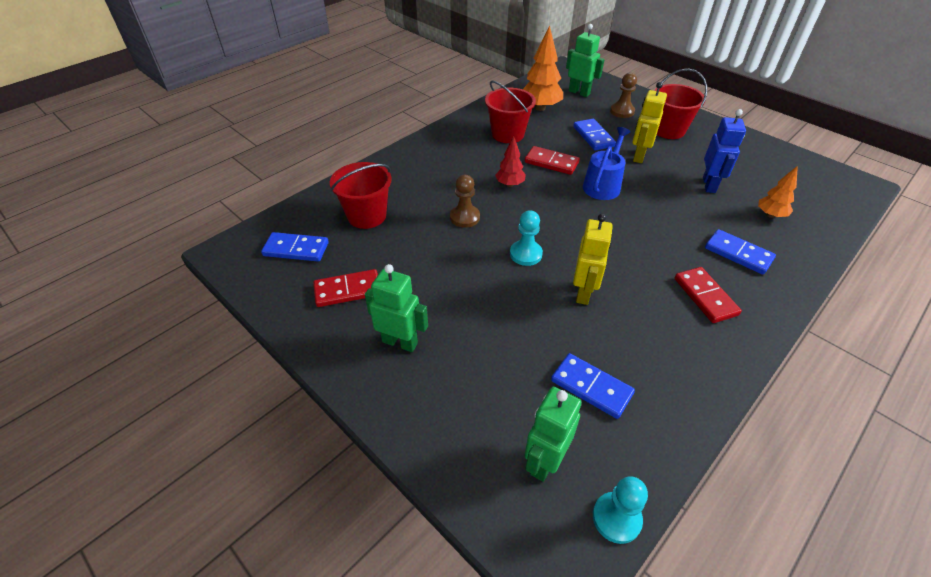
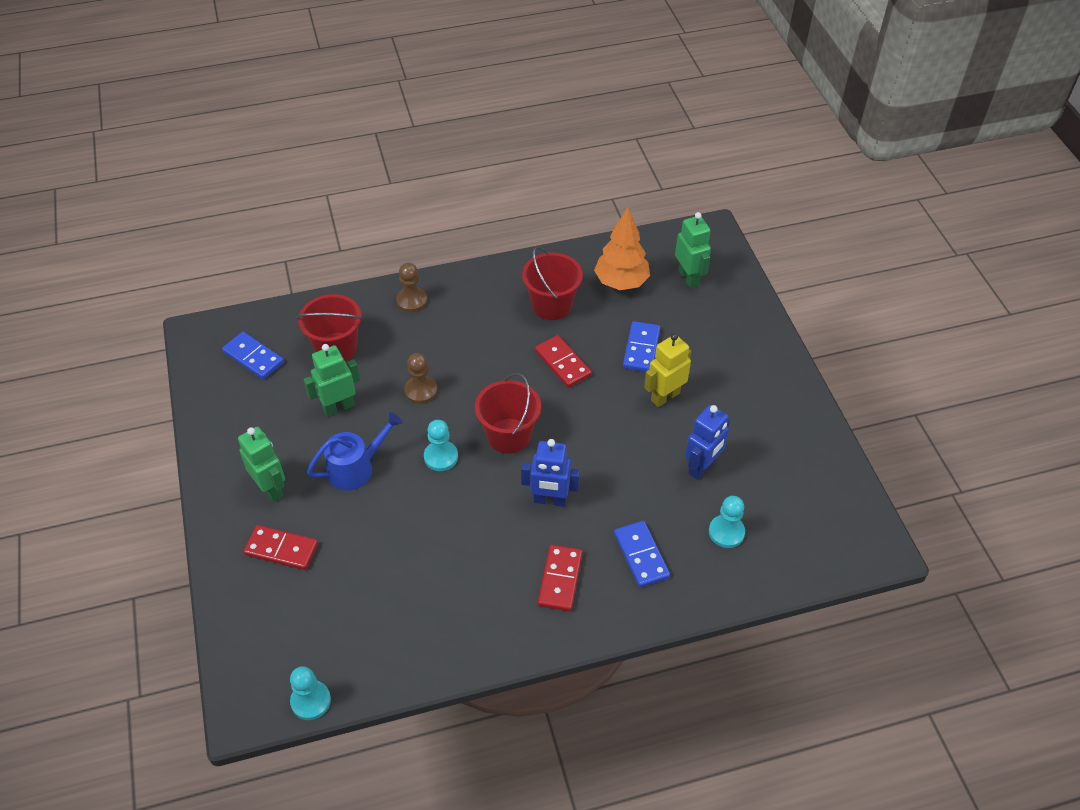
camera: 30 degrees right, 5 degrees up
(348, 290) = (266, 420): red domino -> red domino (281, 549)
(510, 184) = (496, 371): red tree -> none
(544, 461) = (297, 636): green robot -> green robot (338, 407)
(584, 292) = (456, 520): yellow robot -> none
(591, 387) = (382, 603): blue domino -> none
(603, 185) = (588, 415): blue watering can -> blue watering can (355, 468)
(622, 111) = (710, 327): brown pawn -> brown pawn (412, 301)
(637, 247) = (550, 500): none -> blue robot
(668, 130) = (737, 377): red bucket -> red bucket (508, 436)
(770, 215) = (726, 532): orange tree -> turquoise pawn

